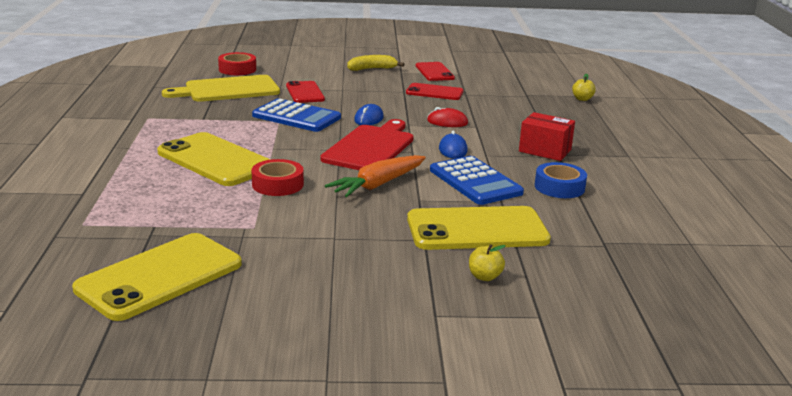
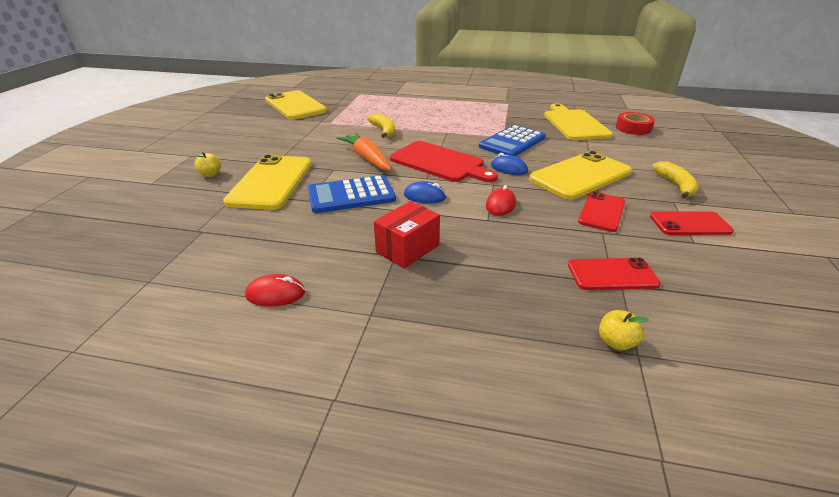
camera: 105 degrees right, 10 degrees up
(215, 160) = (429, 117): yellow phone -> yellow phone (580, 176)
(277, 184) = (384, 130): red tape -> yellow banana
(305, 92) = (576, 149): red phone -> red phone (612, 274)
(559, 187) = (315, 235): blue tape -> none
(645, 188) = (275, 294): none -> red mouse

